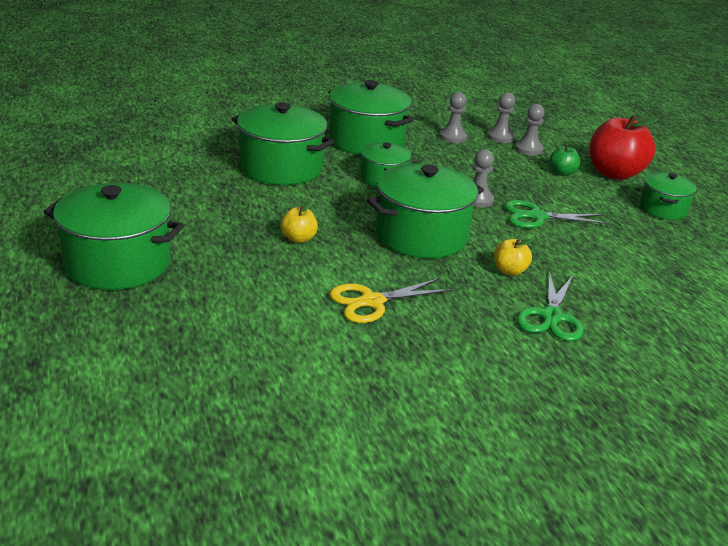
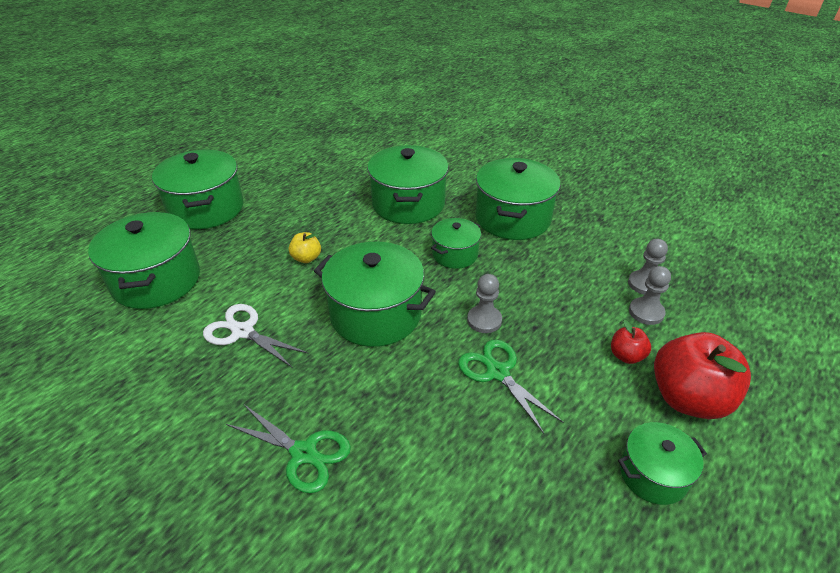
camera: 60 degrees right, 10 degrees up
(221, 328) = (156, 280): none -> green pot
(372, 302) = (243, 332): yellow scissors -> white scissors
(452, 137) = (595, 257): grey pawn -> none
(509, 271) = (366, 392): yellow apple -> none
(551, 317) = (304, 453): green scissors -> green scissors turned 135 degrees counterclockwise
(562, 173) = (626, 356): green apple -> red apple

